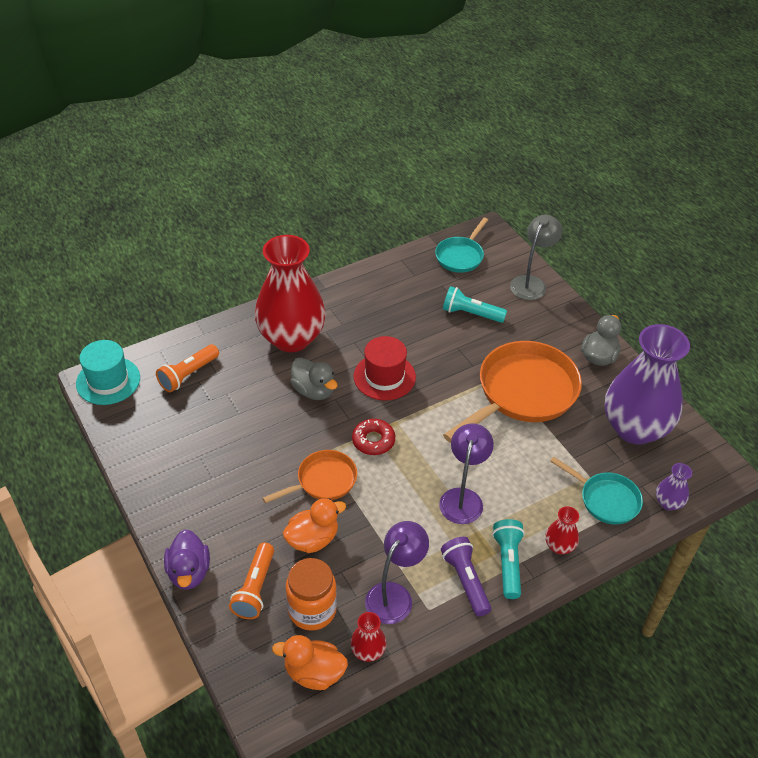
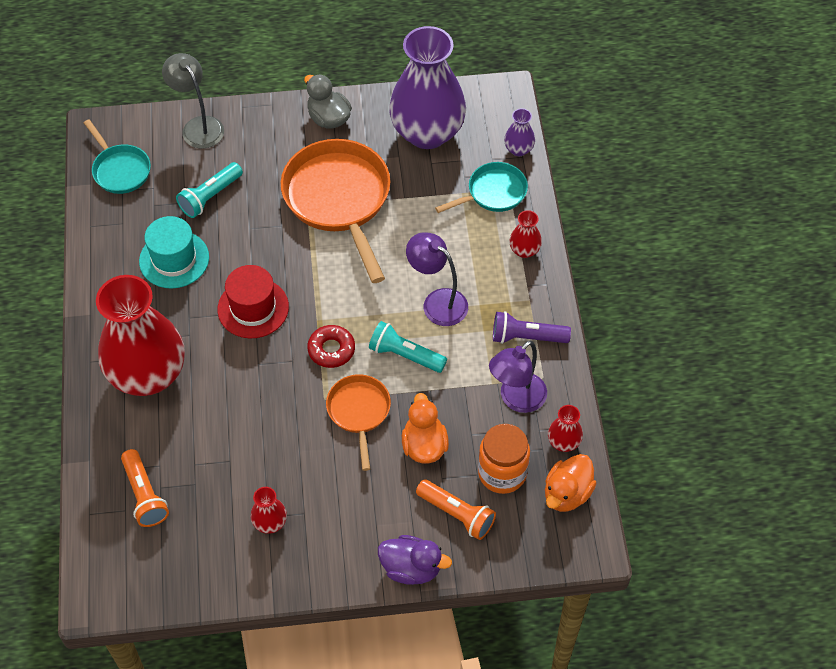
camera: 65 degrees left, 10 degrees up
(108, 381) = (106, 582): turquoise hat -> turquoise hat (174, 259)
(194, 459) = (270, 523): none -> red vase
(314, 391) = (236, 379): grey duck -> none
(394, 595) = (516, 399): purple lamp -> purple lamp turned 105 degrees counterclockwise
(507, 563) = (523, 297): turquoise flashlight -> turquoise flashlight (405, 355)

